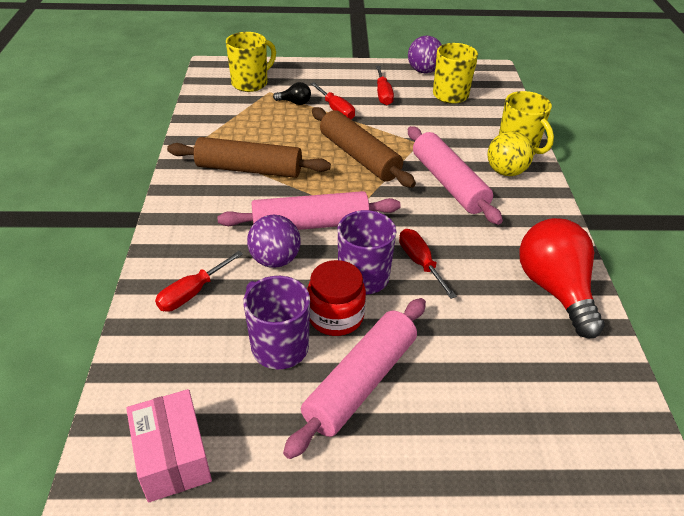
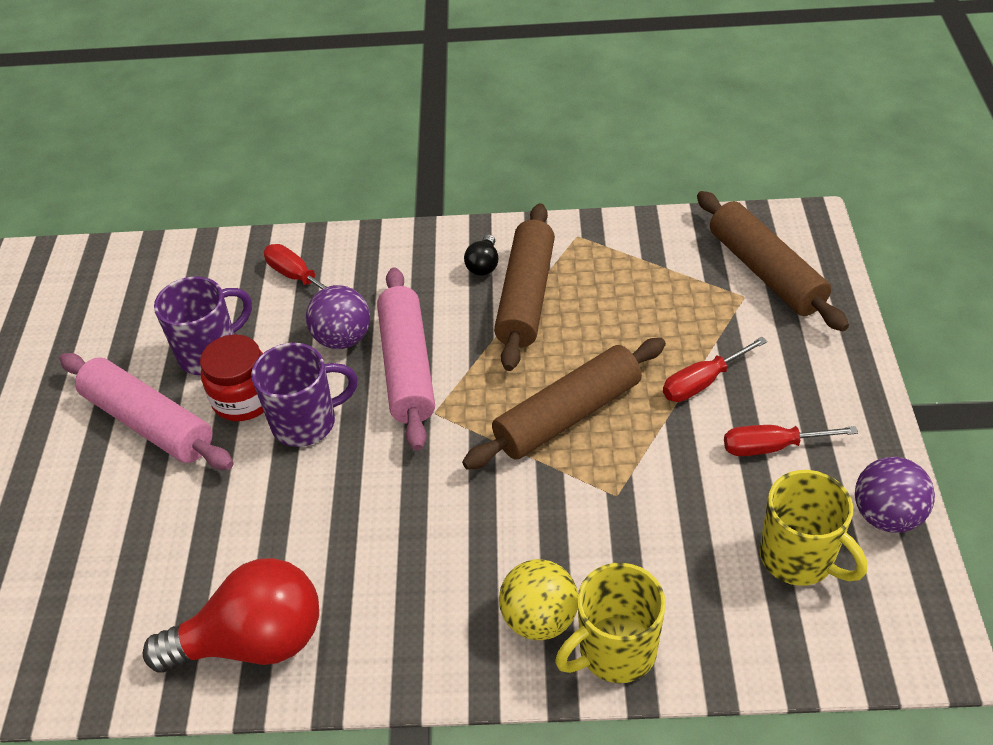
camera: 95 degrees right, 5 degrees up
(173, 457) = (103, 295): pink box -> none
(250, 83) = (765, 272): yellow mug -> brown rolling pin
(295, 102) = (715, 330): black light bulb -> black light bulb (483, 265)
(420, 263) = (323, 483): red screwdriver -> none
(448, 183) = (502, 530): pink rolling pin -> none

